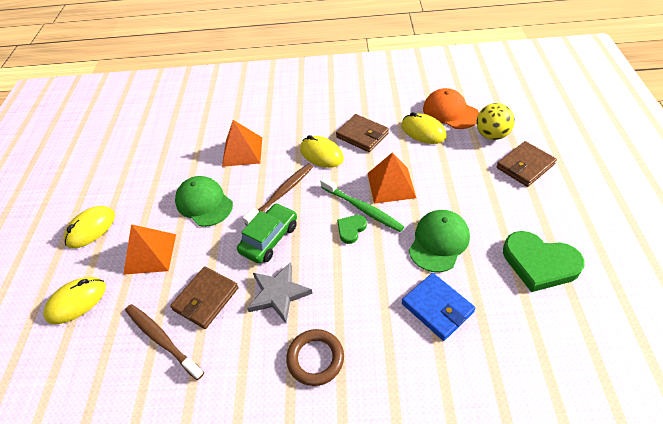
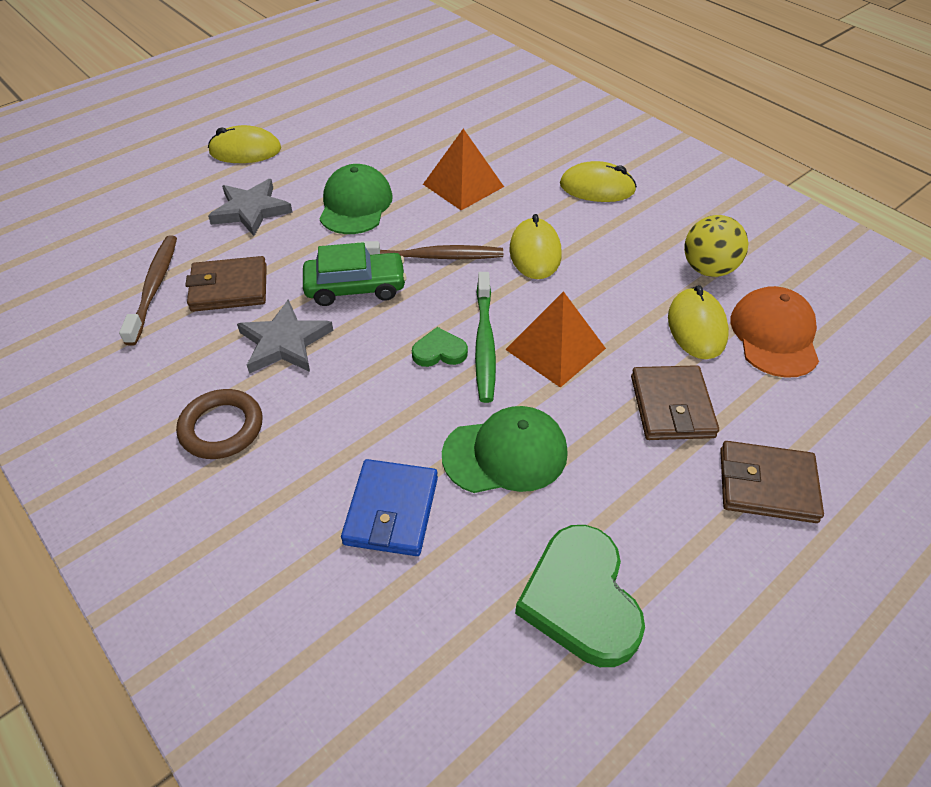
camera: 45 degrees right, 0 degrees up
(76, 301) = (152, 200): yellow mouse -> yellow mouse (597, 188)
(150, 254) = (251, 210): orange pyramid -> grey star
(362, 135) = (613, 270): brown wallet -> brown wallet (672, 406)
(491, 135) = (785, 409): yellow ball -> yellow ball (708, 269)

